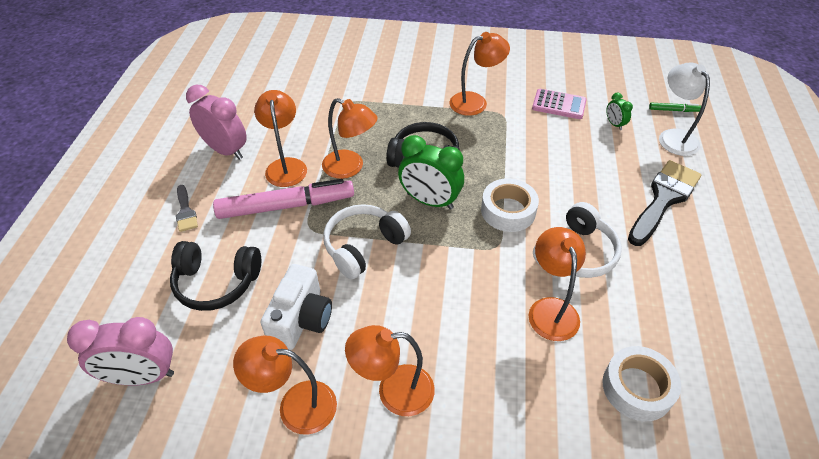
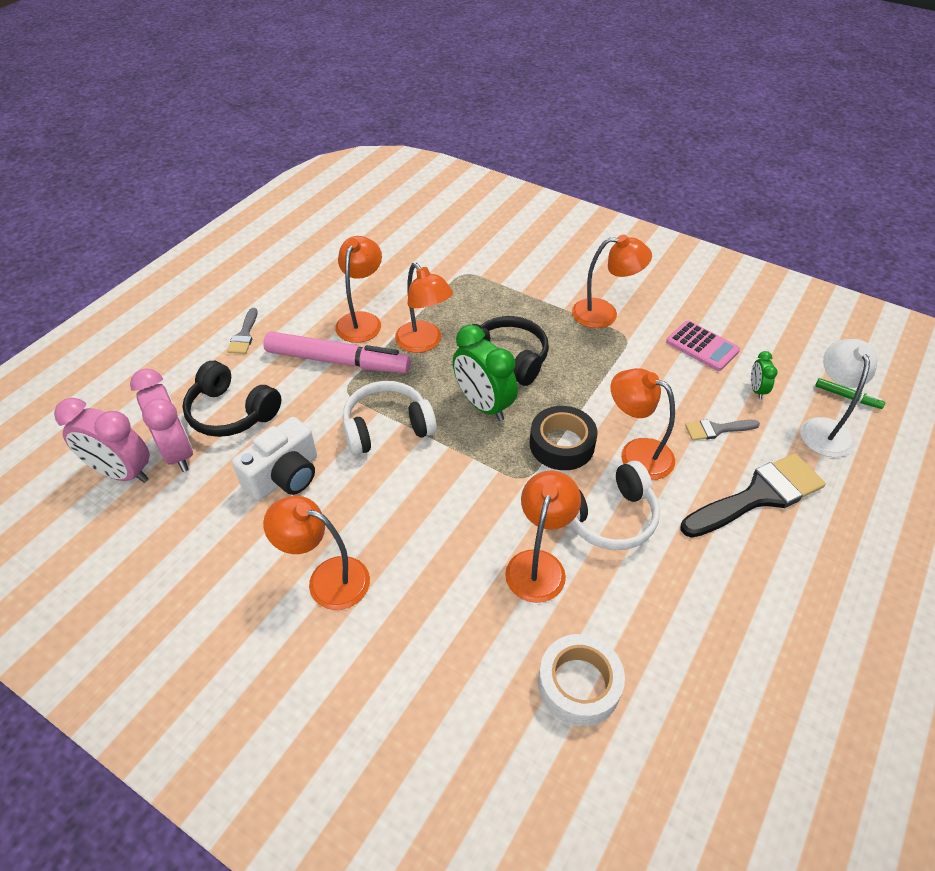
camera: 25 degrees right, 0 degrees up
(226, 150) = (315, 287): pink clock -> pink clock (178, 452)
(295, 405) = (232, 553): orange lamp -> orange lamp (636, 453)
(508, 211) = (562, 444): white tape -> black tape
(607, 161) = (716, 429): none -> grey brush

